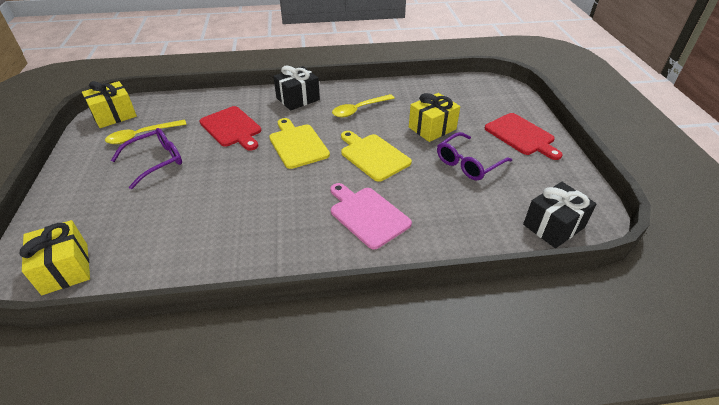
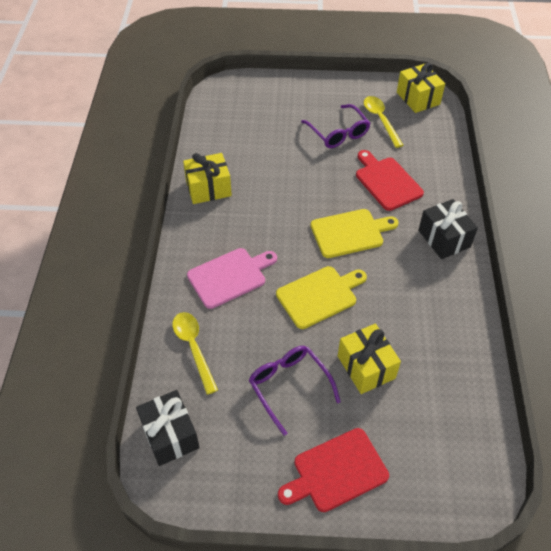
camera: 100 degrees right, 10 degrees up
(65, 269) = (223, 102): yellow gift -> yellow gift (208, 188)
(232, 128) = (387, 182): red cutting board -> red cutting board turned 90 degrees clockwise
(359, 109) = (416, 296): yellow spoon -> yellow spoon (193, 348)

